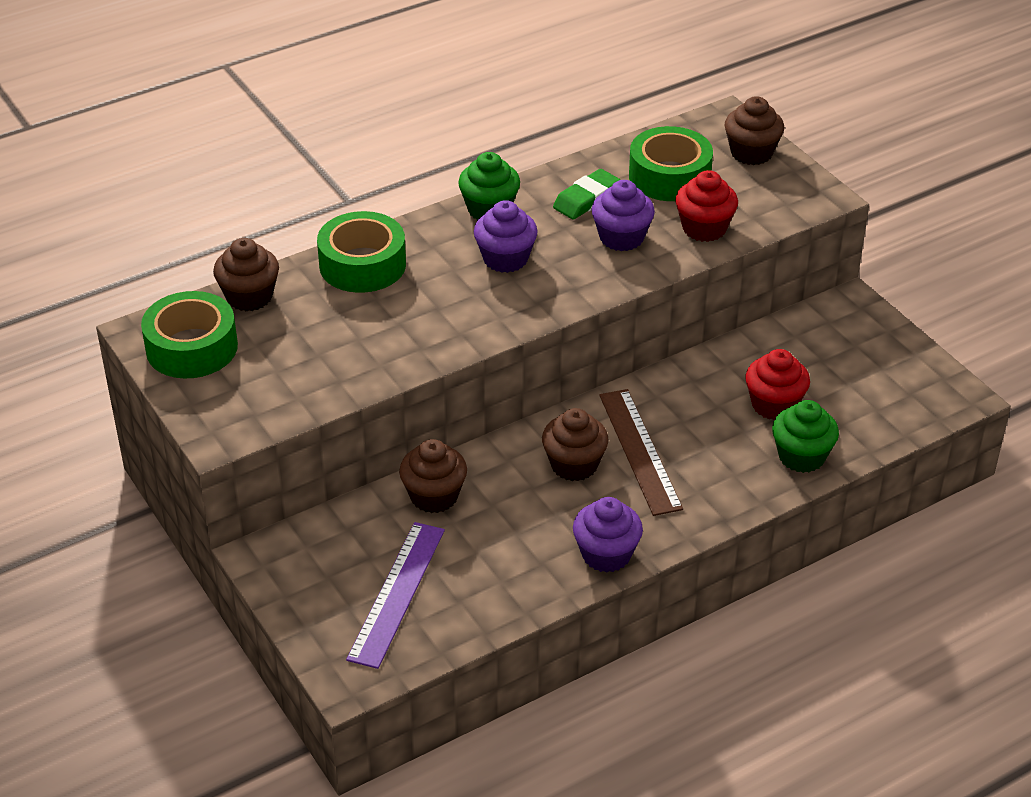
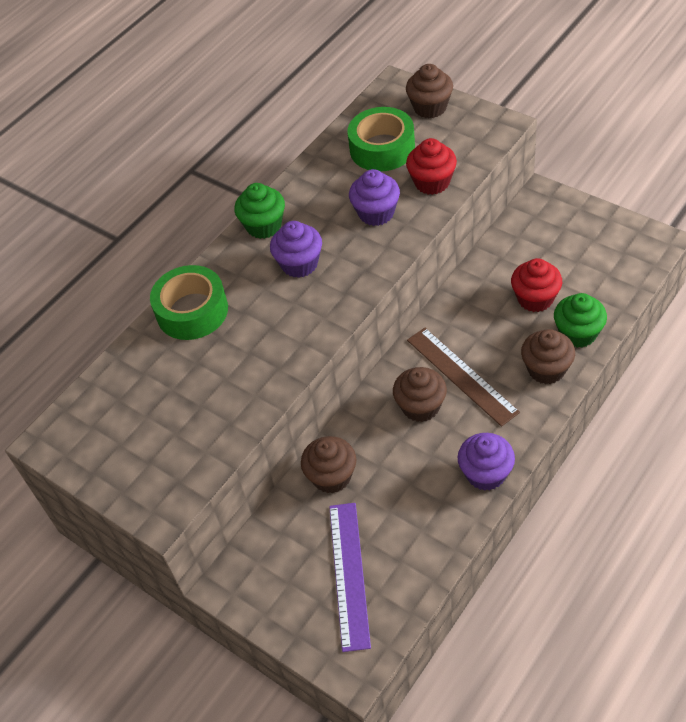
camera: 15 degrees left, 10 degrees up
(192, 347) = (95, 439): green tape -> none
(249, 297) = (117, 374): brown cupcake -> brown cupcake (546, 369)
(586, 199) = (332, 190): green eraser -> none

